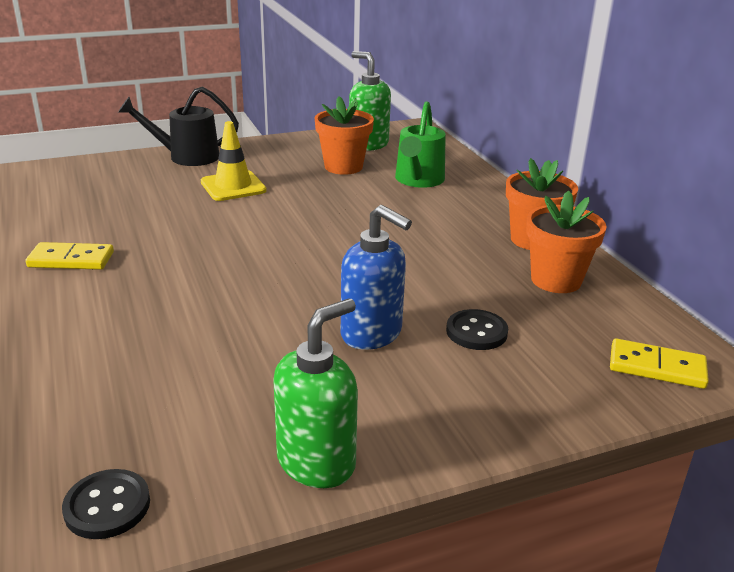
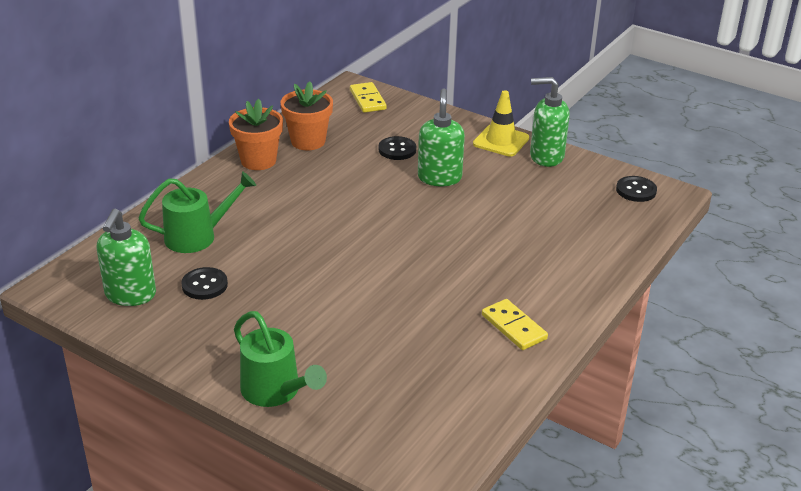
camera: 125 degrees left, 5 degrees up
(186, 157) = (276, 392): black watering can -> green watering can
(233, 186) = (312, 323): yellow traffic cone -> yellow traffic cone (501, 141)
(343, 167) = (204, 285): orange flower pot -> black button
(372, 334) = (439, 178): blue soap dispenser -> green soap dispenser

